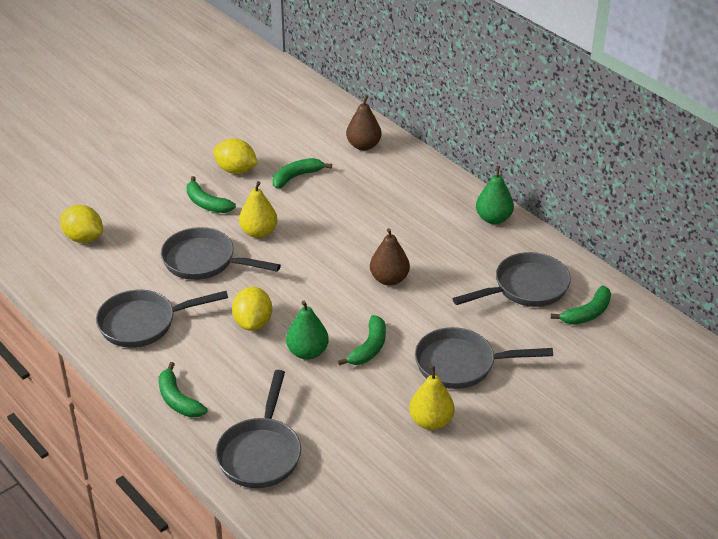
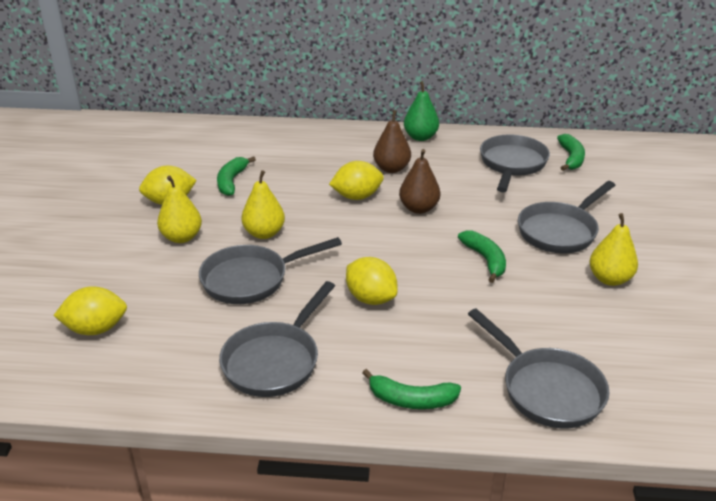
camera: 45 degrees left, 5 degrees down
(207, 203) = (181, 237): green banana -> yellow pear
(307, 352) = (448, 291): green pear -> none
(361, 242) = (357, 196): none -> yellow lemon
(363, 146) = (252, 138): brown pear -> brown pear (391, 168)

